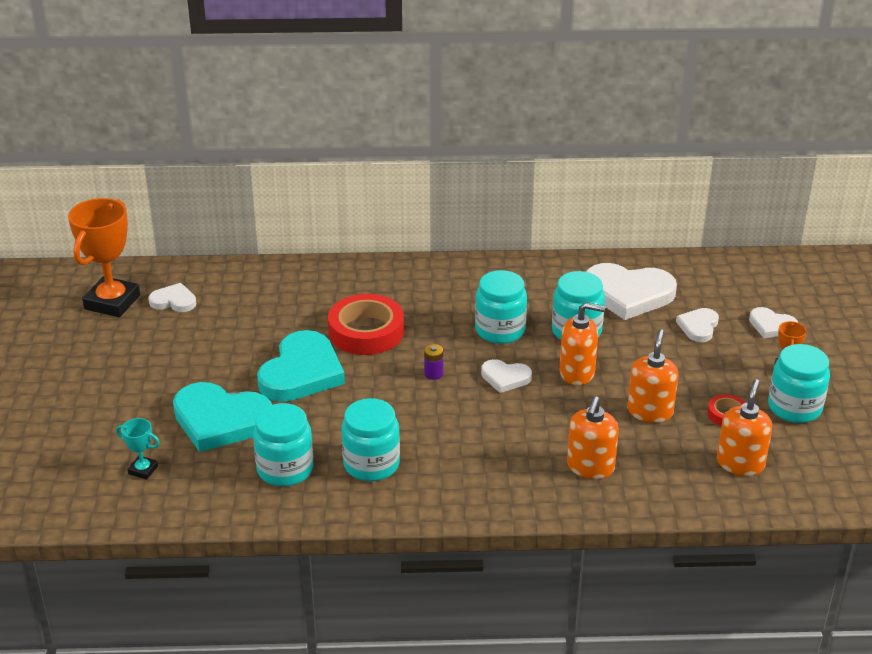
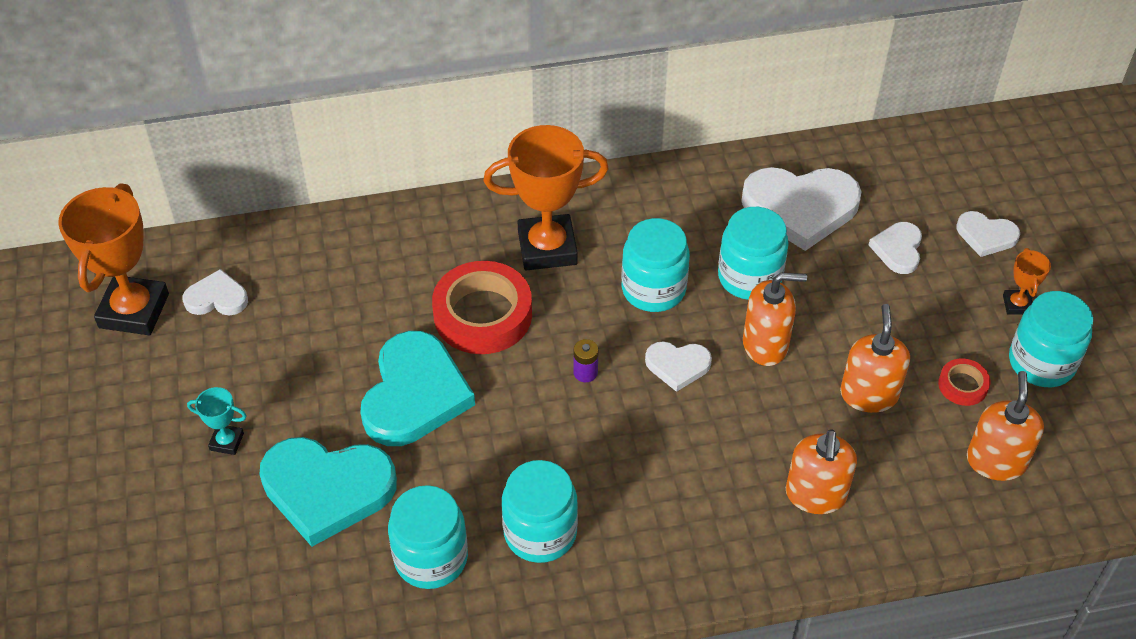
camera: 10 degrees left, 15 degrees up
(143, 470) = (244, 588): turquoise trophy -> turquoise trophy (227, 442)
(426, 298) = (547, 248): none -> orange trophy

